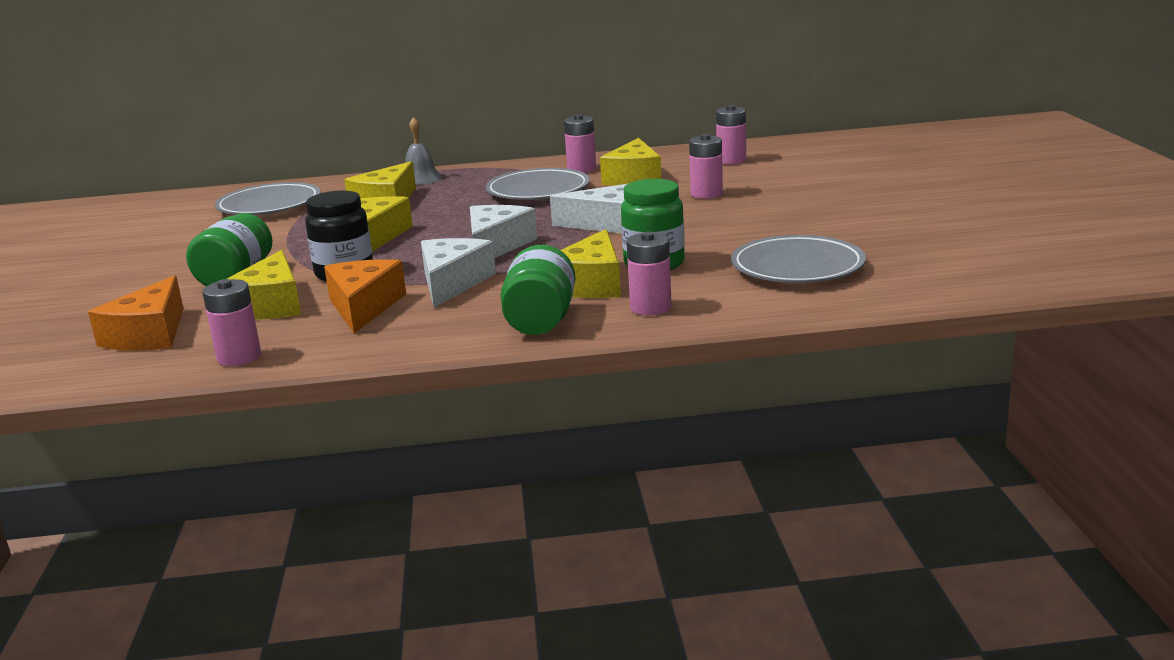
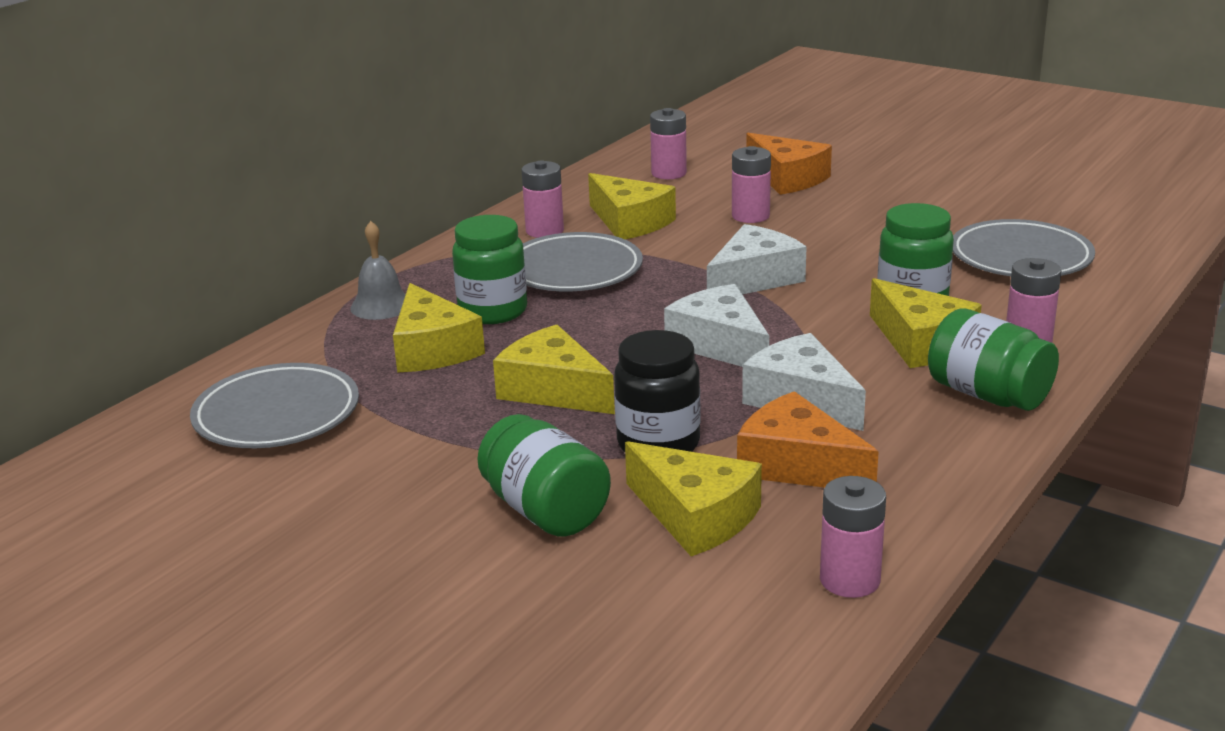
camera: 50 degrees left, 5 degrees up
(149, 335) = (670, 622): orange cheese -> orange cheese (787, 178)
(452, 196) = (493, 311): none -> green jar

